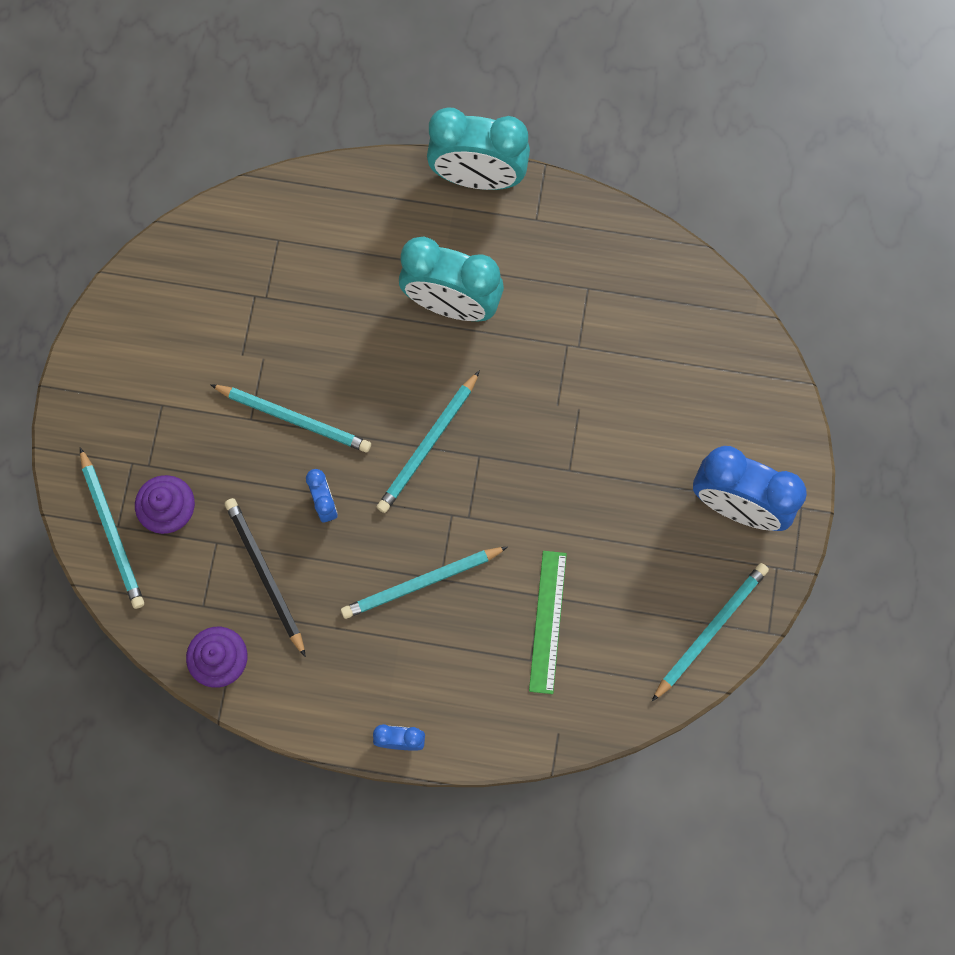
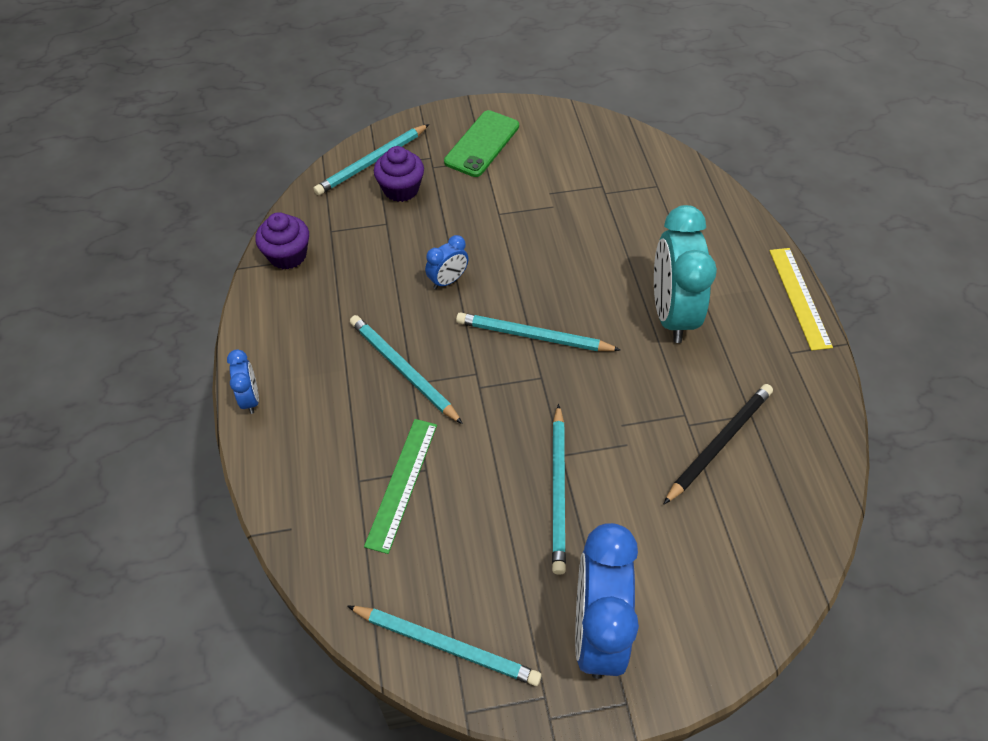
camera: 70 degrees right, 20 degrees down
(134, 398) = (482, 144): none -> green phone
(265, 575) = (370, 261): black pencil -> black pencil (719, 443)
(294, 419) = (512, 239): turquoise pencil -> turquoise pencil (558, 490)
(478, 177) = (799, 297): turquoise clock -> yellow ruler
(547, 621) = (402, 483): green ruler -> green ruler turned 60 degrees counterclockwise

